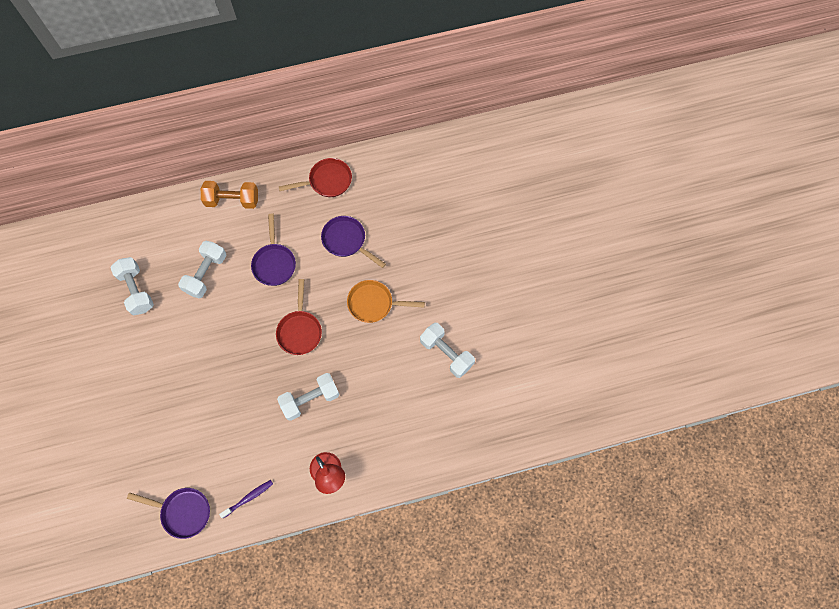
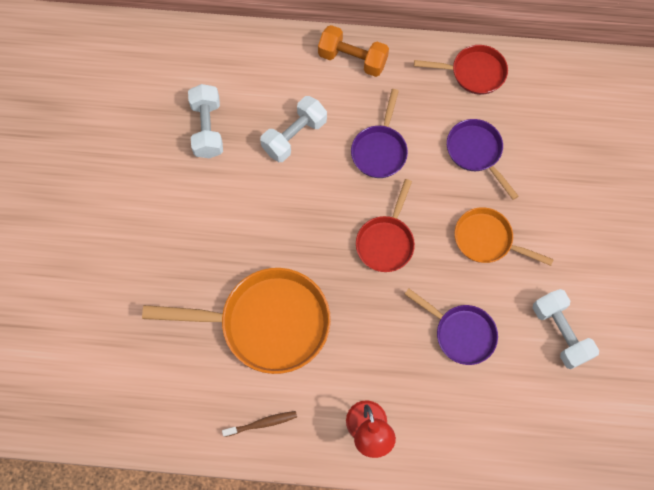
camera: 20 degrees right, 0 degrees up
(182, 512) = (179, 411): purple pan -> purple pan (460, 333)
(228, 422) = (266, 323): none -> orange pan
(248, 498) = (261, 423): purple toothbrush -> brown toothbrush
(310, 399) = (373, 330): white dumbbell -> none

